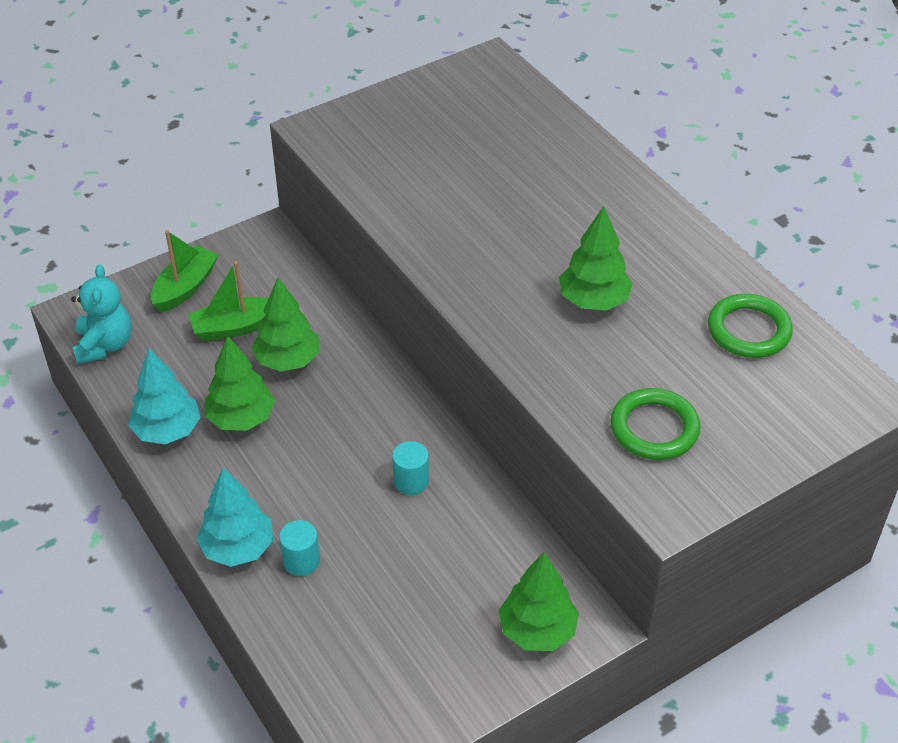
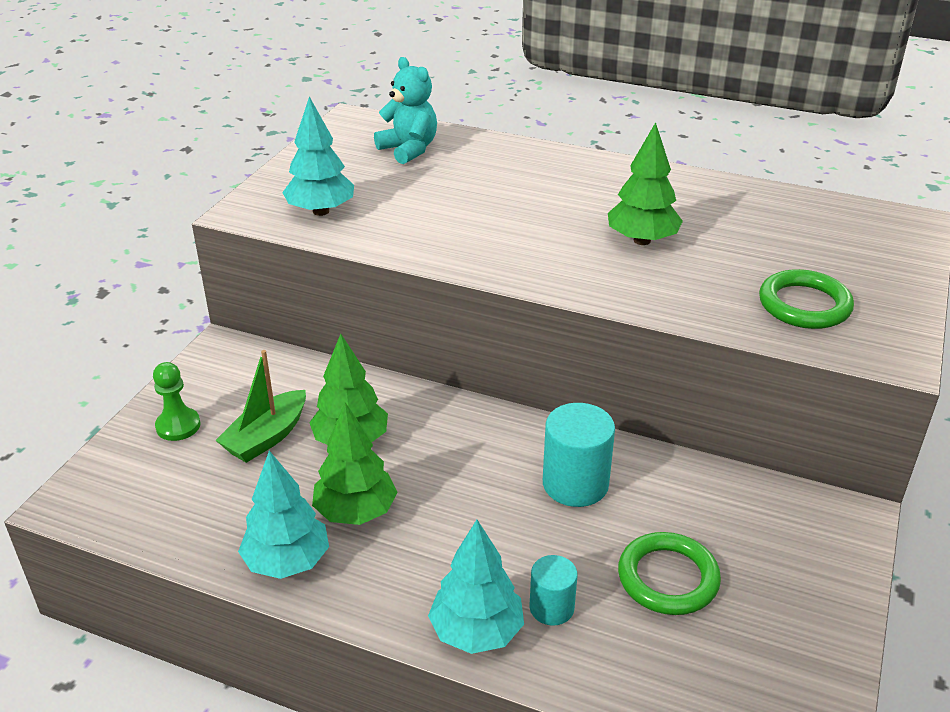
camera: 35 degrees left, 10 degrees down
(105, 345) = (134, 516): turquoise teddy bear -> turquoise teddy bear (409, 150)
(185, 287) = (178, 426): green boat -> green pawn
(371, 153) = (321, 211): none -> turquoise tree
(411, 481) = (575, 484): turquoise cylinder -> turquoise cylinder, size x1.67
(537, 630) = (817, 546): green tree -> none
(748, 330) = (778, 214): green ring -> green ring (668, 578)

